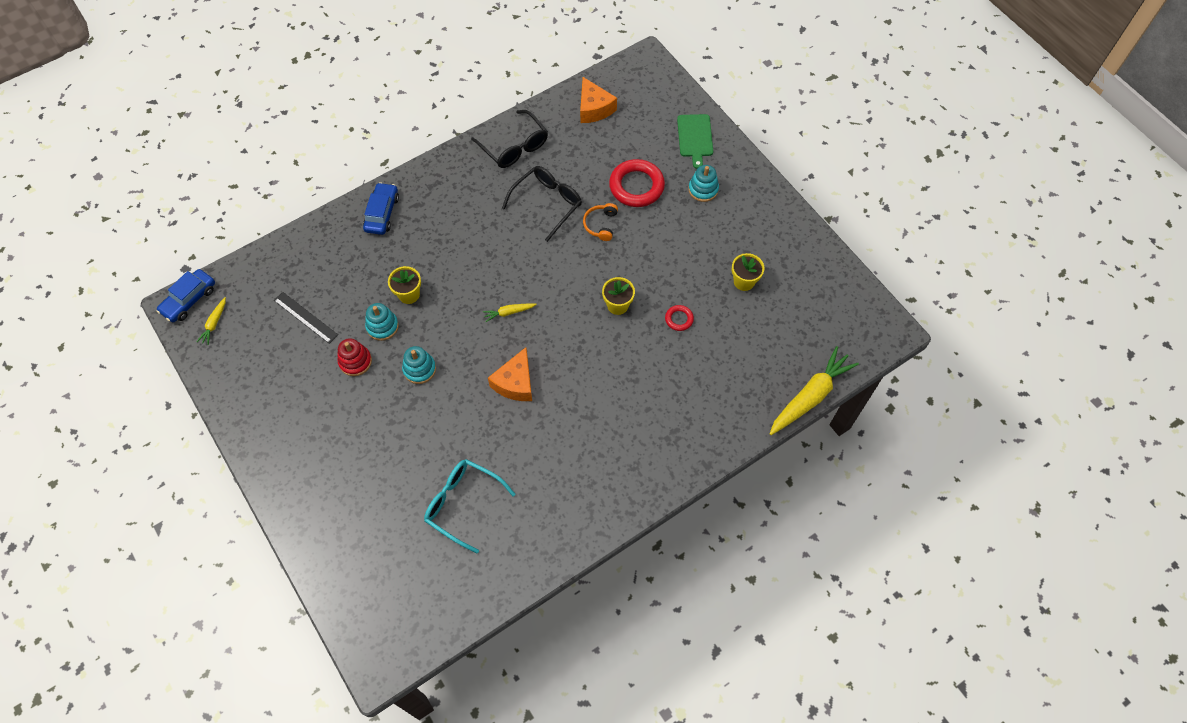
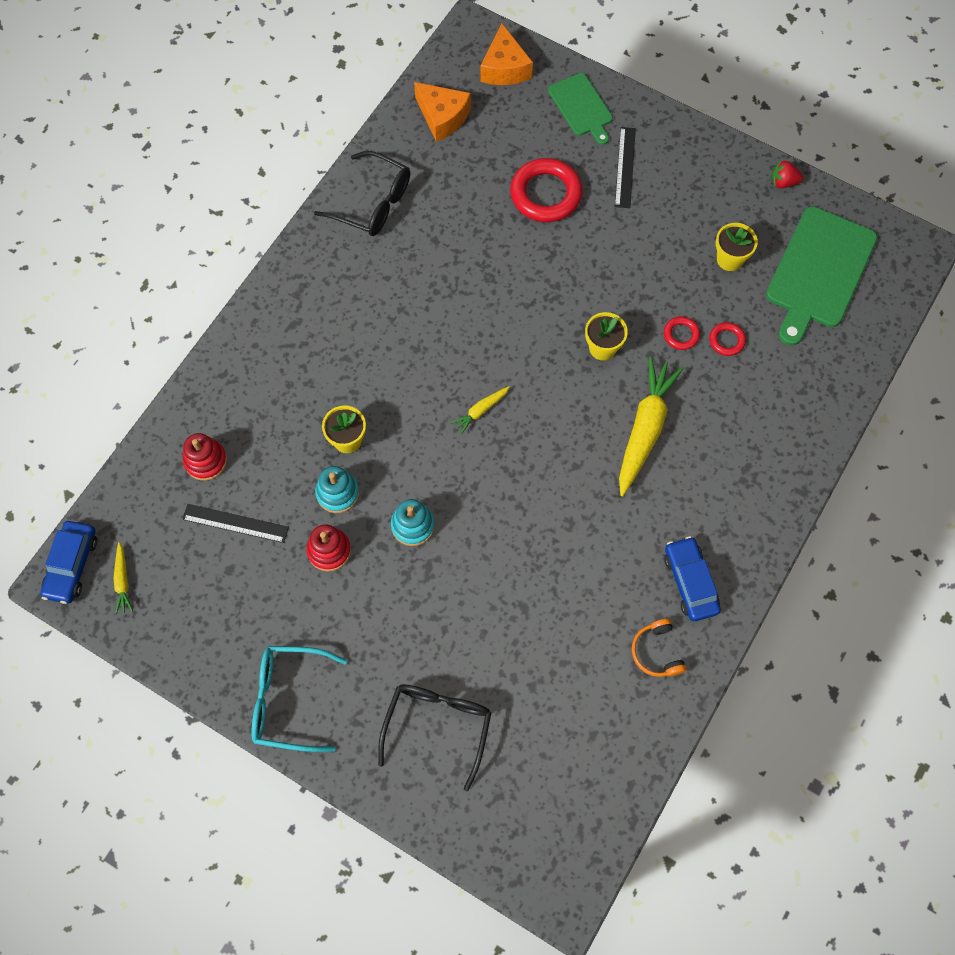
camera: 25 degrees left, 5 degrees up
(310, 269) = (206, 461): none -> red stacking toy
(382, 213) = (256, 353): blue car -> blue car (690, 582)
(462, 504) = (554, 662): turquoise glasses -> turquoise glasses (288, 700)
(515, 383) = (535, 492): orange cheese -> orange cheese (504, 68)
(547, 203) = (452, 257): black glasses -> black glasses (438, 725)
(601, 225) = (530, 258): orange headphones -> orange headphones (657, 652)
(703, 189) = (625, 167): turquoise stacking toy -> black ruler
(710, 336) = (726, 340): none -> red ring
(805, 316) = (818, 272): none -> green cutting board
(810, 396) = (872, 362): yellow carrot -> yellow carrot (645, 428)
(814, 244) = (783, 182): none -> red strawberry

